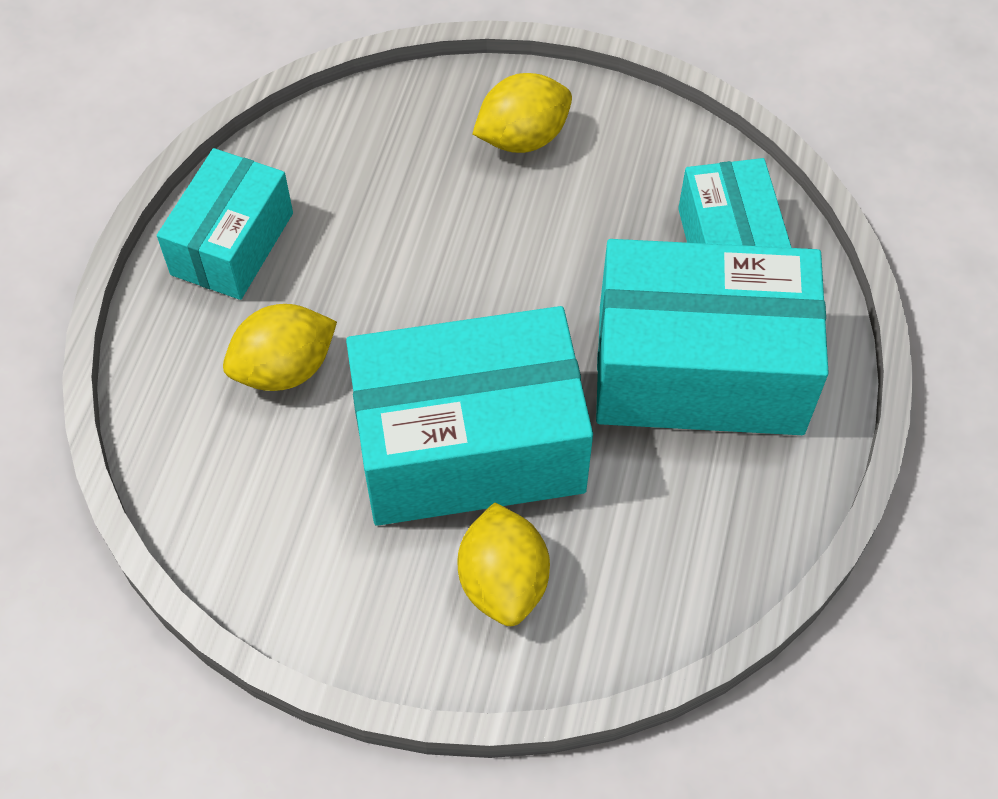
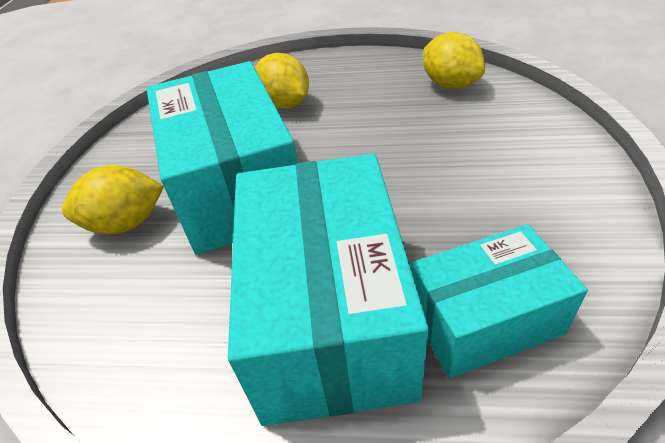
camera: 85 degrees right, 15 degrees down
(232, 244) = (368, 69): turquoise box -> none
(522, 138) = (528, 159): yellow lemon -> yellow lemon (450, 85)

